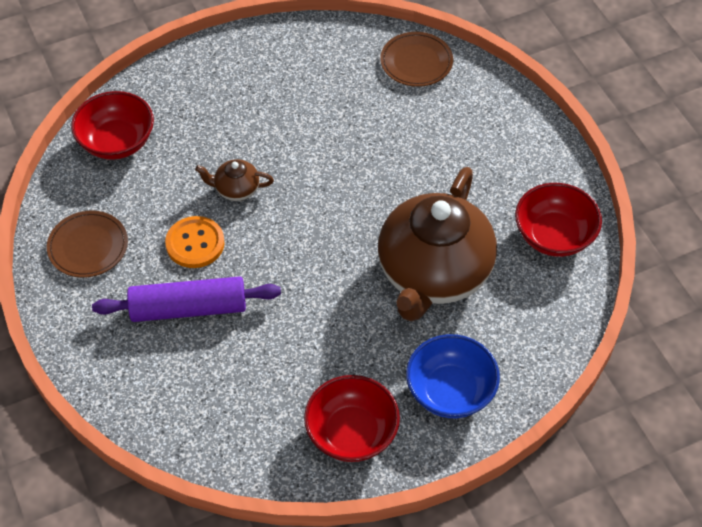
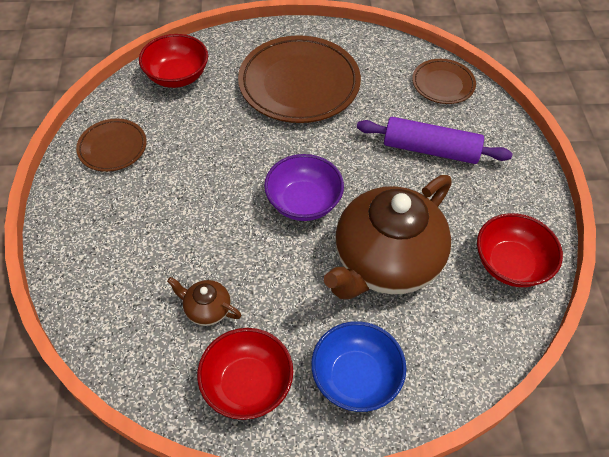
camera: 20 degrees right, 0 degrees up
(188, 308) = (164, 222): purple rolling pin -> purple rolling pin (430, 149)
(195, 243) = (196, 171): orange button -> none
(236, 189) = (250, 139): brown teapot -> brown teapot (207, 309)
(260, 109) = (299, 84): none -> brown plate
(325, 240) = (303, 202): none -> purple bowl

